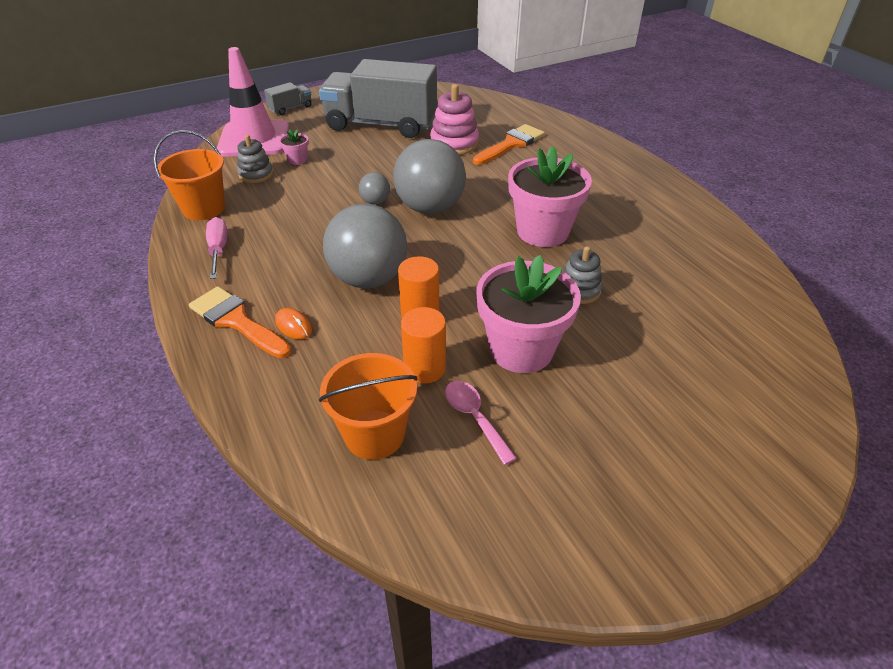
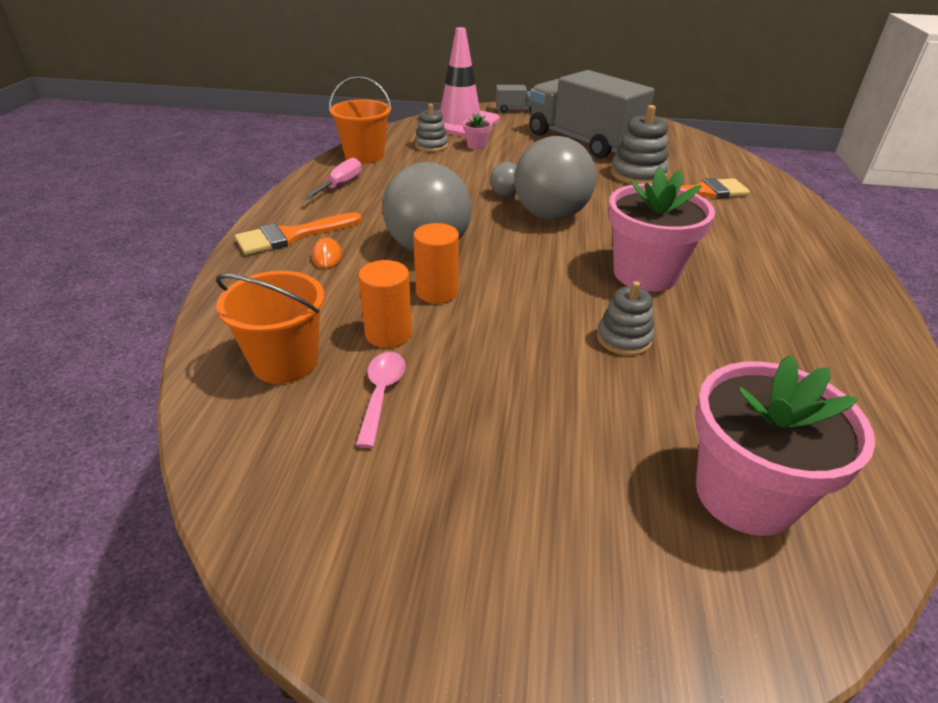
camera: 35 degrees right, 5 degrees down
(236, 321) = (291, 236): orange brush -> orange brush turned 105 degrees counterclockwise
(454, 143) = (638, 174): pink stacking toy -> grey stacking toy
(521, 349) = (496, 361): pink flower pot -> pink flower pot (745, 494)

